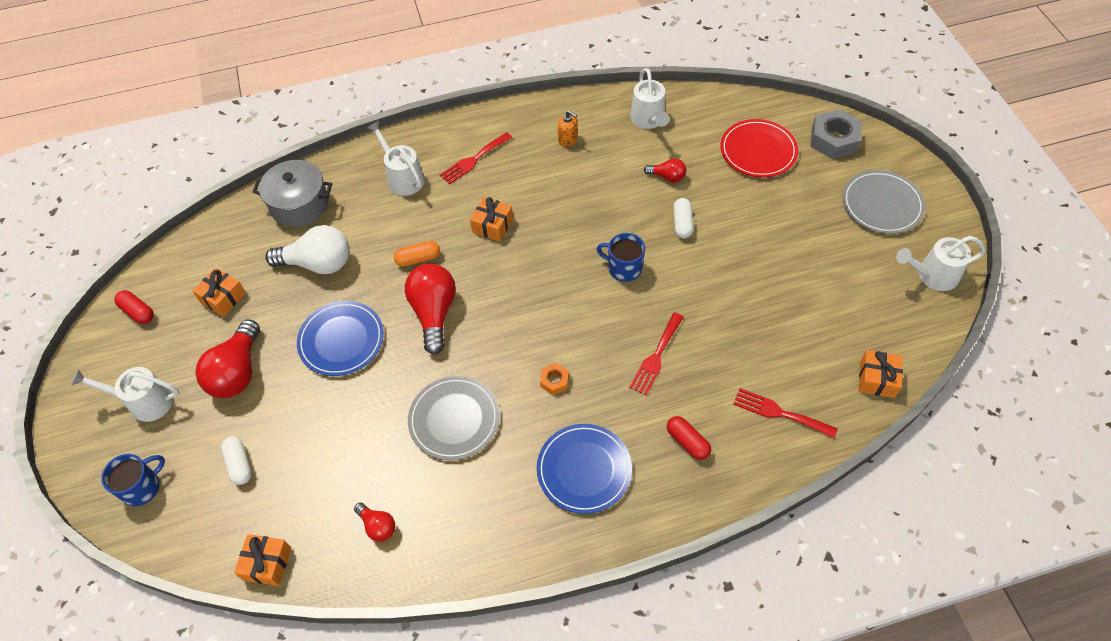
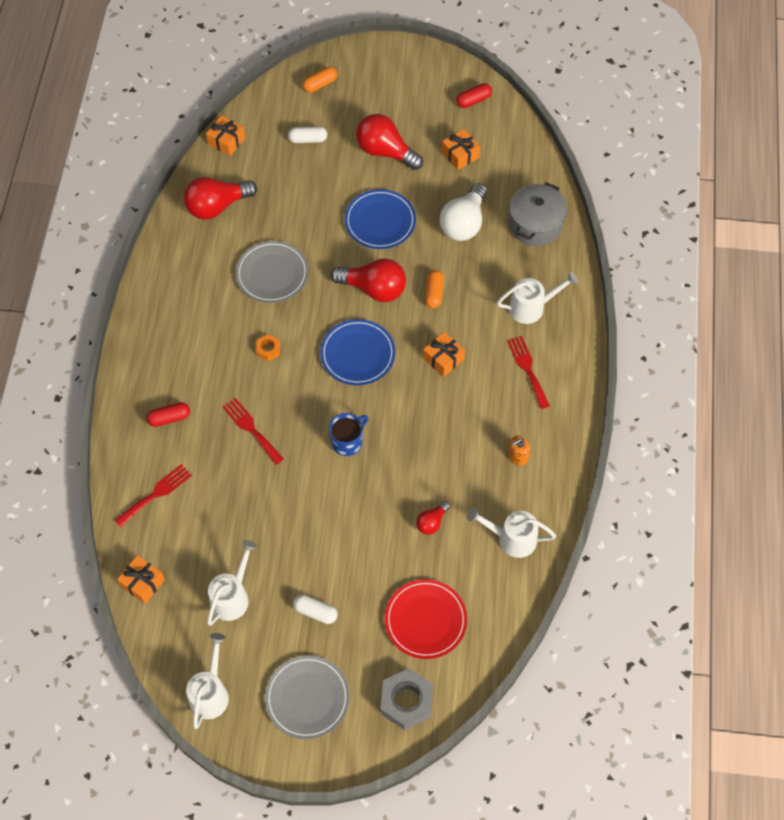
camera: 110 degrees right, 5 degrees up
(142, 487) = (320, 84): blue mug -> orange capsule
(144, 402) = (388, 94): white watering can -> white watering can (232, 596)
(378, 526) = (217, 206): red light bulb -> red light bulb, size x1.95
(584, 469) = (187, 341): blue plate -> blue plate (357, 354)
(682, 223) = (372, 509): white capsule -> white capsule (315, 612)

